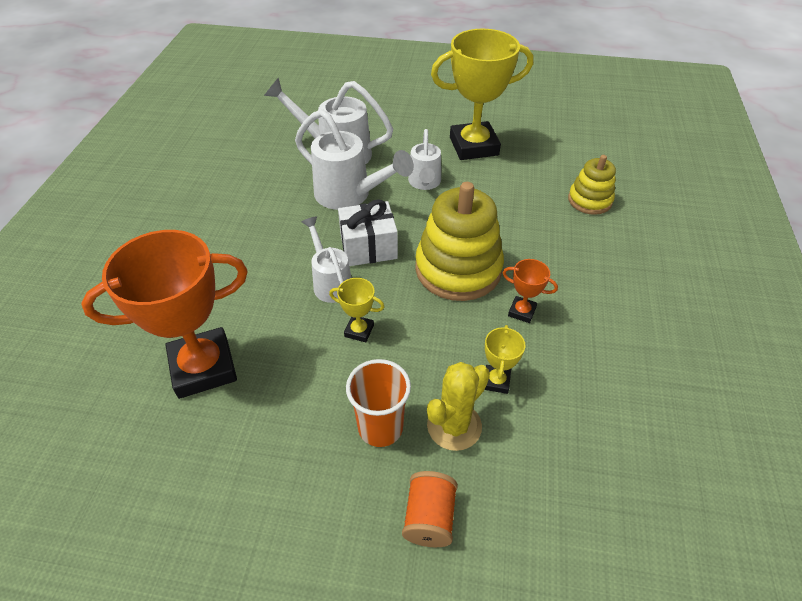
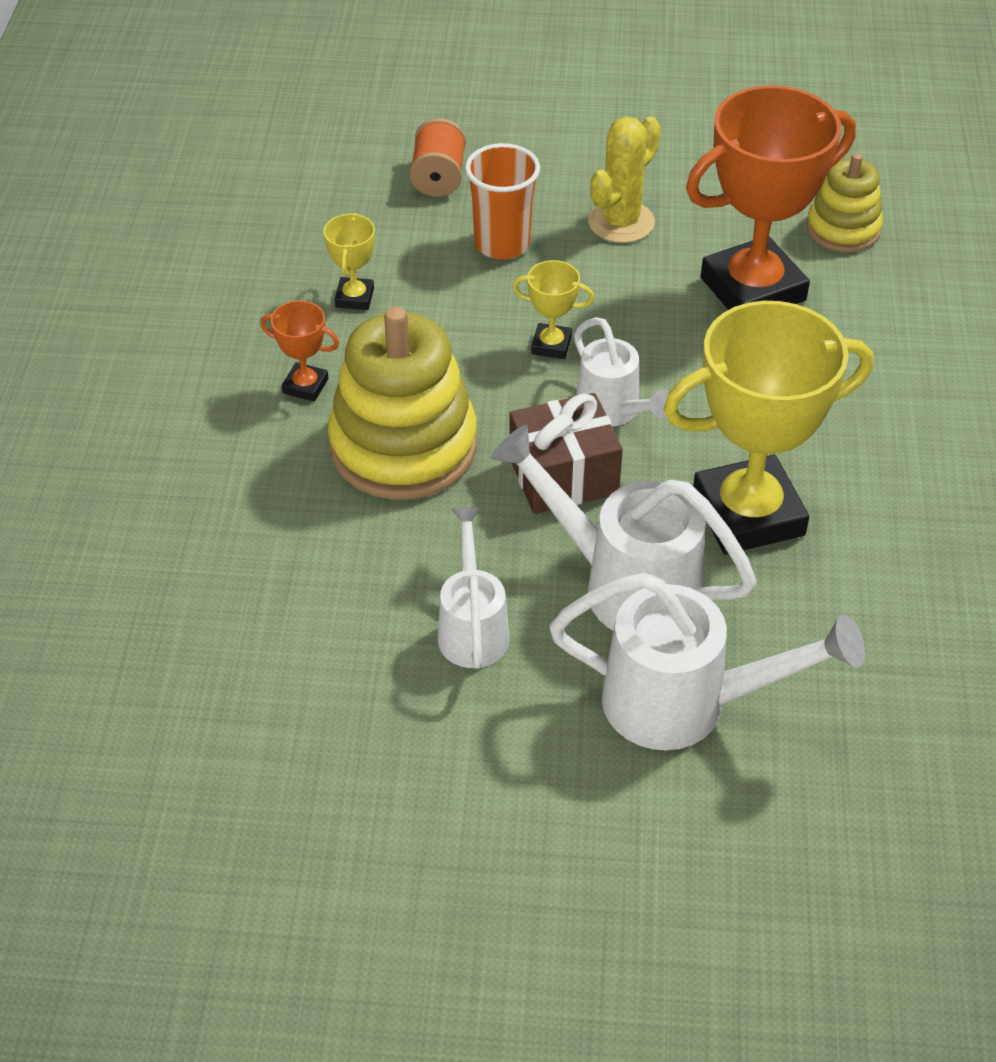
camera: 175 degrees right, 0 degrees up
(368, 247) = (563, 475): white gift -> brown gift
(454, 426) = (411, 250): yellow cactus -> yellow cactus (621, 222)
(473, 146) = (360, 749): yellow trophy -> yellow trophy (748, 514)
(589, 200) = (129, 606): yellow stacking toy -> yellow stacking toy (843, 229)

